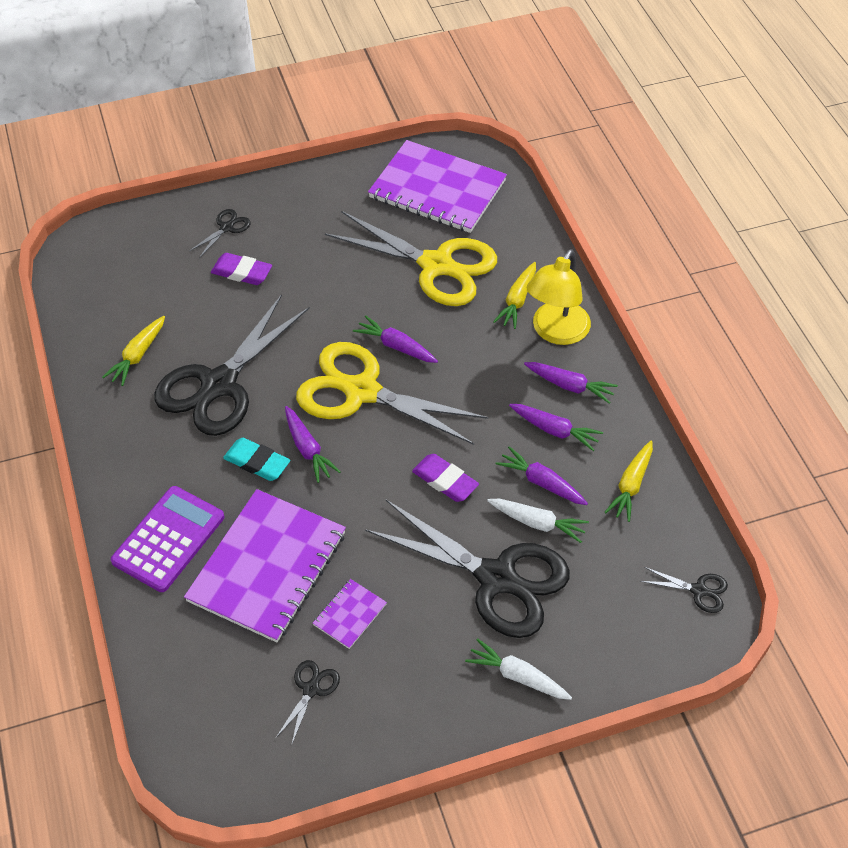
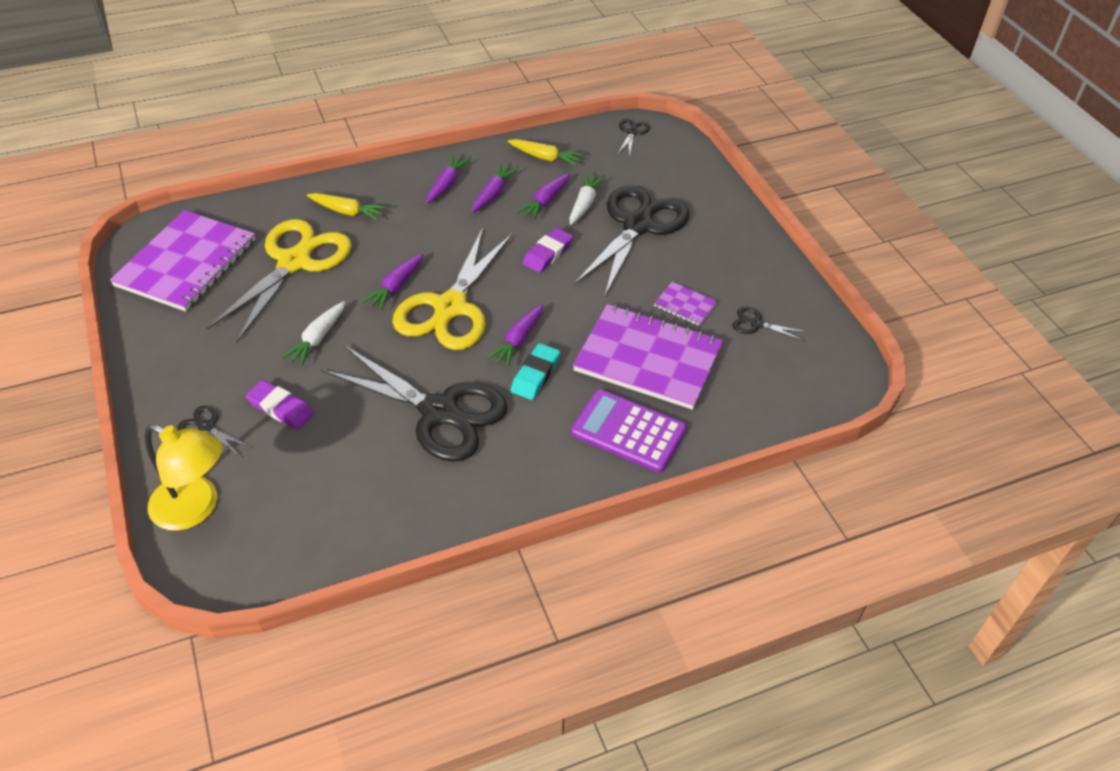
camera: 95 degrees left, 5 degrees down
(138, 355) = (395, 486): yellow carrot -> none
(242, 272) = (280, 408): purple eraser -> purple eraser turned 75 degrees counterclockwise
(308, 449) = (518, 340): purple carrot -> purple carrot turned 150 degrees clockwise
(517, 676) = (718, 216): white carrot -> white carrot (317, 338)
(556, 332) = (387, 190): yellow lamp -> yellow lamp (195, 508)

